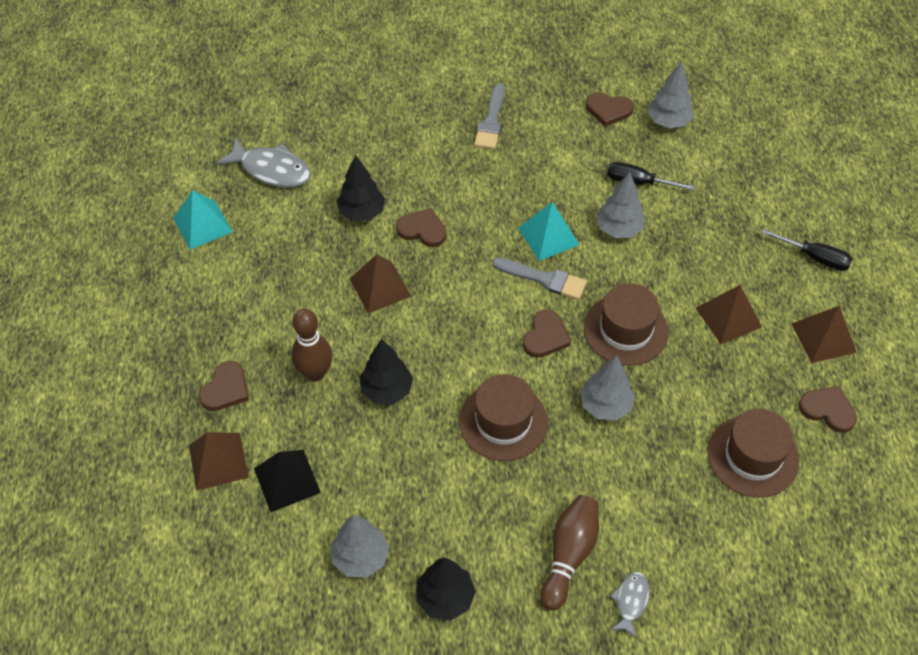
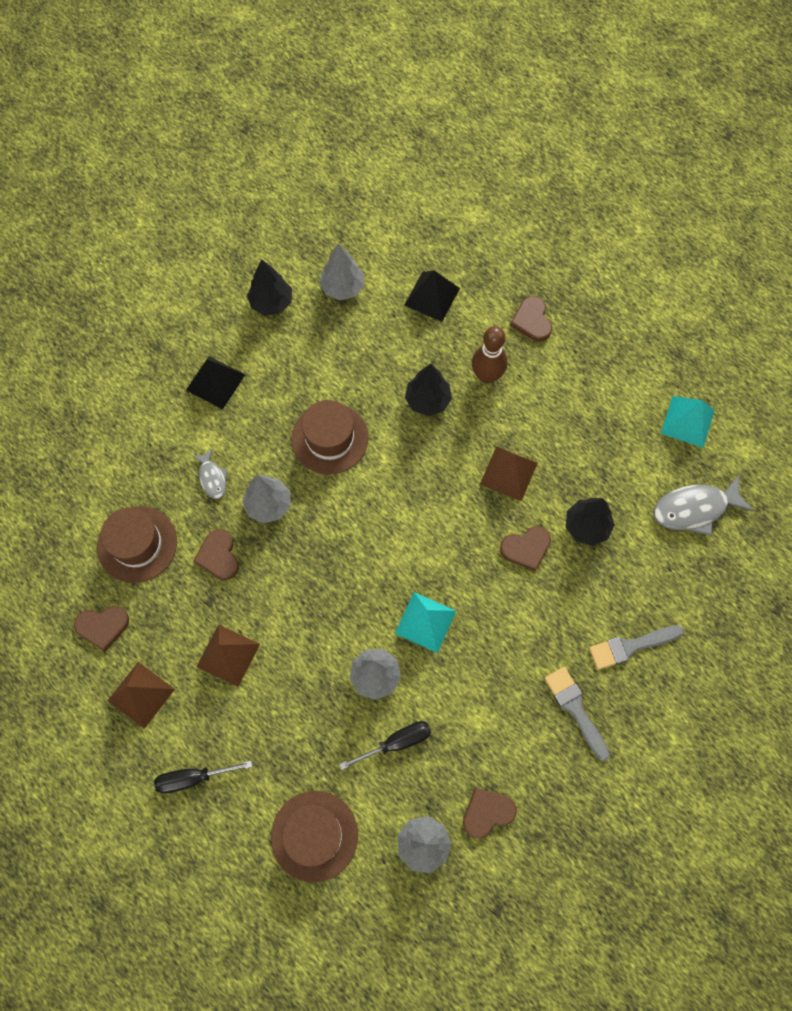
camera: 140 degrees right, 15 degrees up
(218, 461) = (486, 276): brown pyramid -> none
(544, 279) = (395, 577): grey brush -> grey brush (630, 646)
(545, 336) = (354, 527): brown heart -> brown heart (218, 556)
(569, 555) = (215, 382): brown bowling pin -> black pyramid
(625, 330) = (299, 580): brown hat -> brown hat (314, 835)
(630, 601) = (156, 382): grey fish -> grey fish (212, 478)

